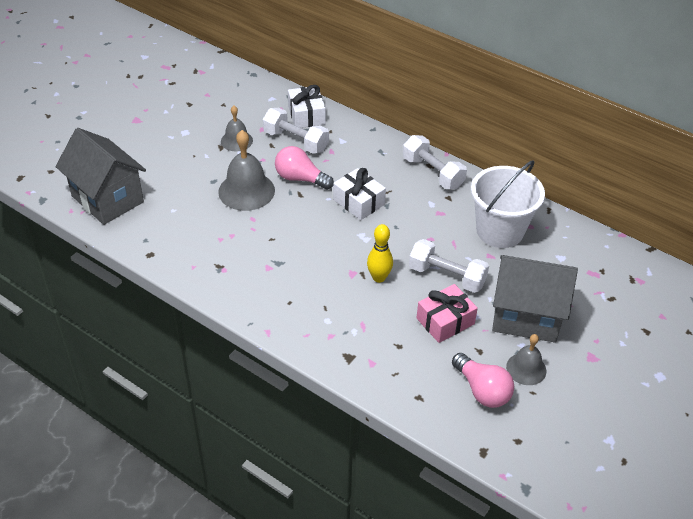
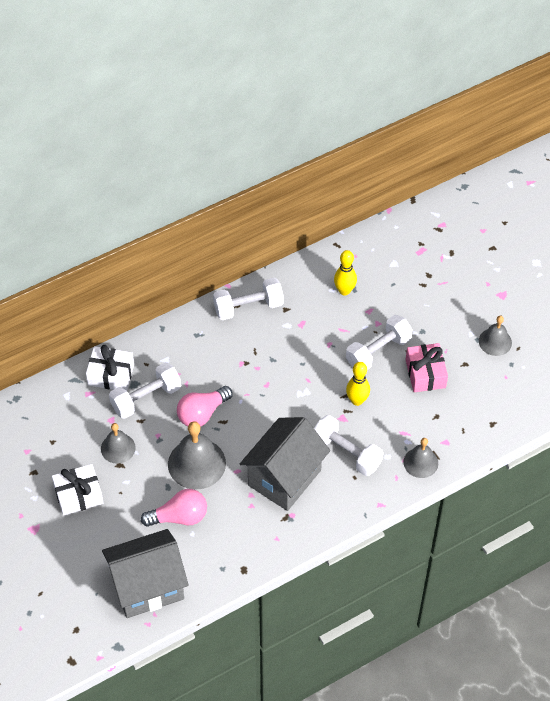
camera: 65 degrees left, 10 degrees up
(314, 288) = (346, 453): none -> white dumbbell
(335, 349) = (420, 462): none -> grey bell
(359, 202) = (257, 379): white gift -> white gift (78, 495)
(482, 390) = (503, 379): pink light bulb -> pink light bulb (179, 517)
(499, 231) = (344, 291): white bucket -> yellow bowling pin
(526, 317) = (445, 317): grey house -> grey house (284, 477)

